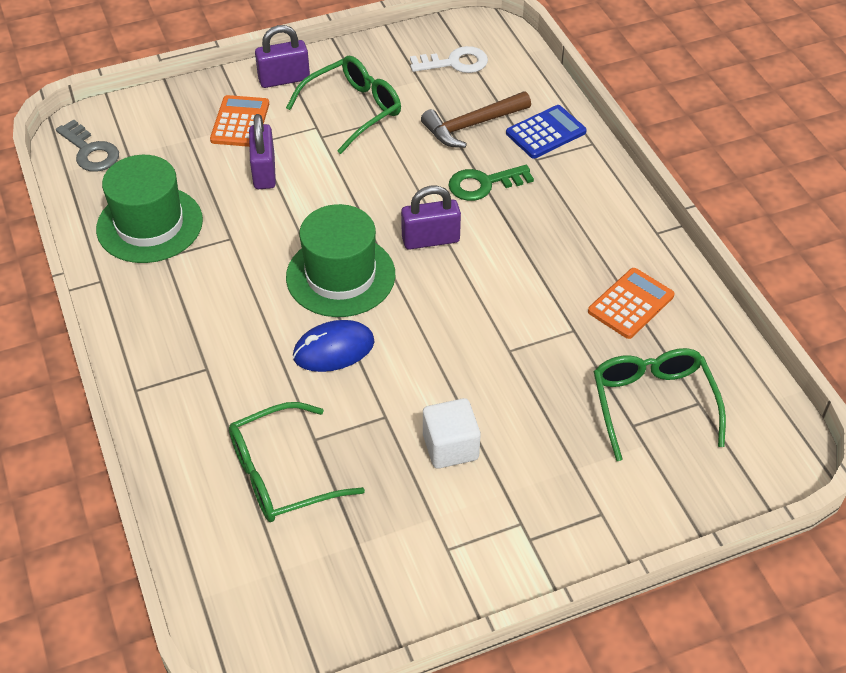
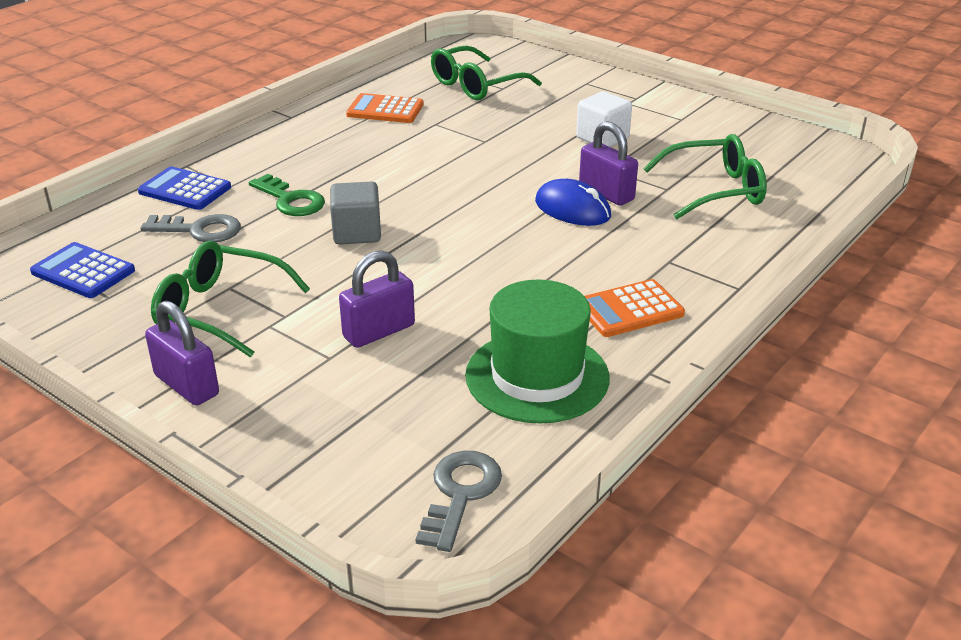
camera: 120 degrees left, 15 degrees down
(240, 122) = (301, 386): orange calculator -> orange calculator (629, 309)
(283, 474) = (714, 190): green glasses -> green glasses turned 45 degrees counterclockwise
(340, 276) = (485, 233): green hat -> none
(401, 204) = (357, 233): none -> grey cube
(430, 239) = (393, 205): purple padlock -> purple padlock (606, 193)
(455, 63) = (83, 271): white key -> blue calculator
(472, 125) = (199, 230): brown hammer -> grey key

